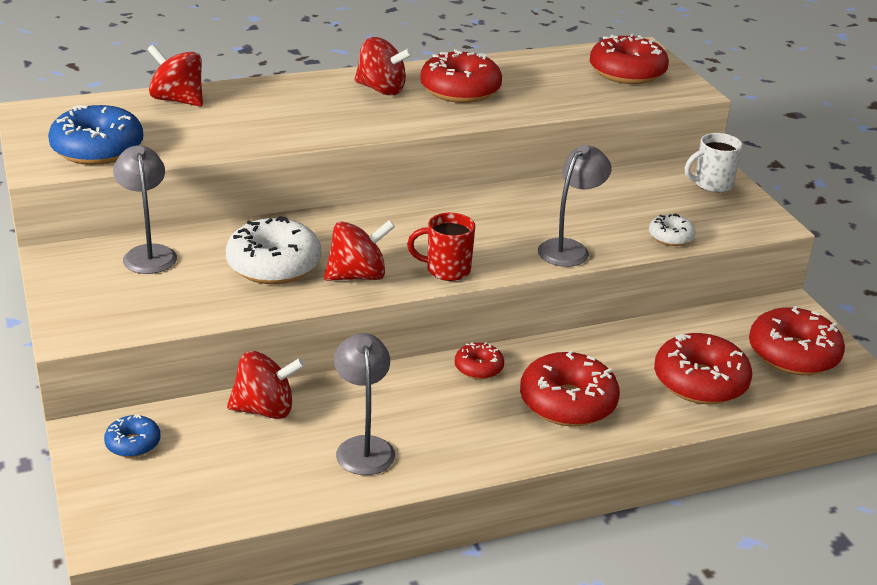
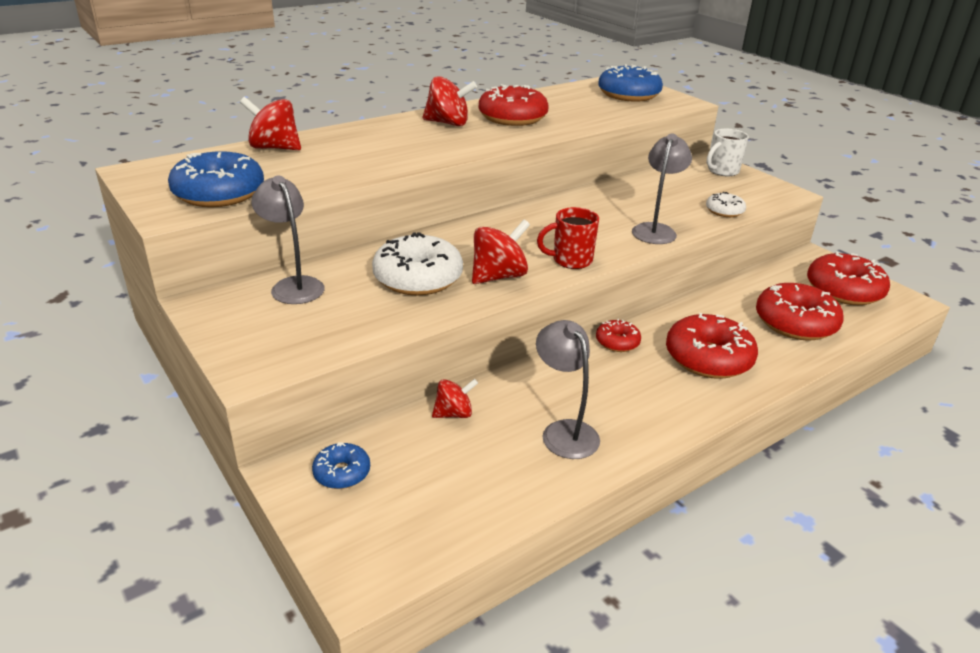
camera: 15 degrees left, 0 degrees up
(265, 409) = (454, 413): red spinning top -> red spinning top, size x0.63
(627, 72) = (628, 95): red donut -> blue donut

